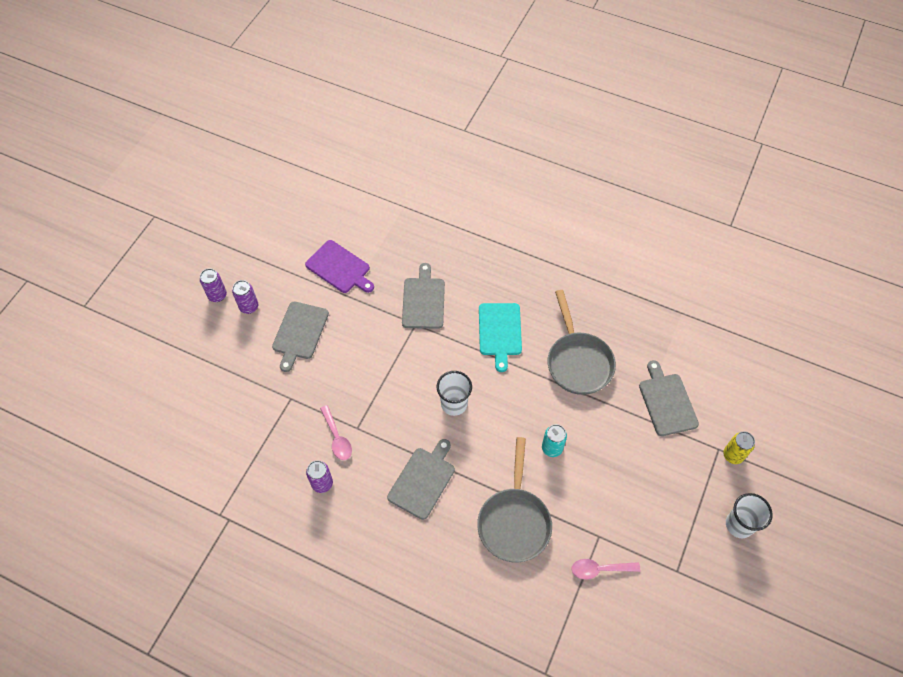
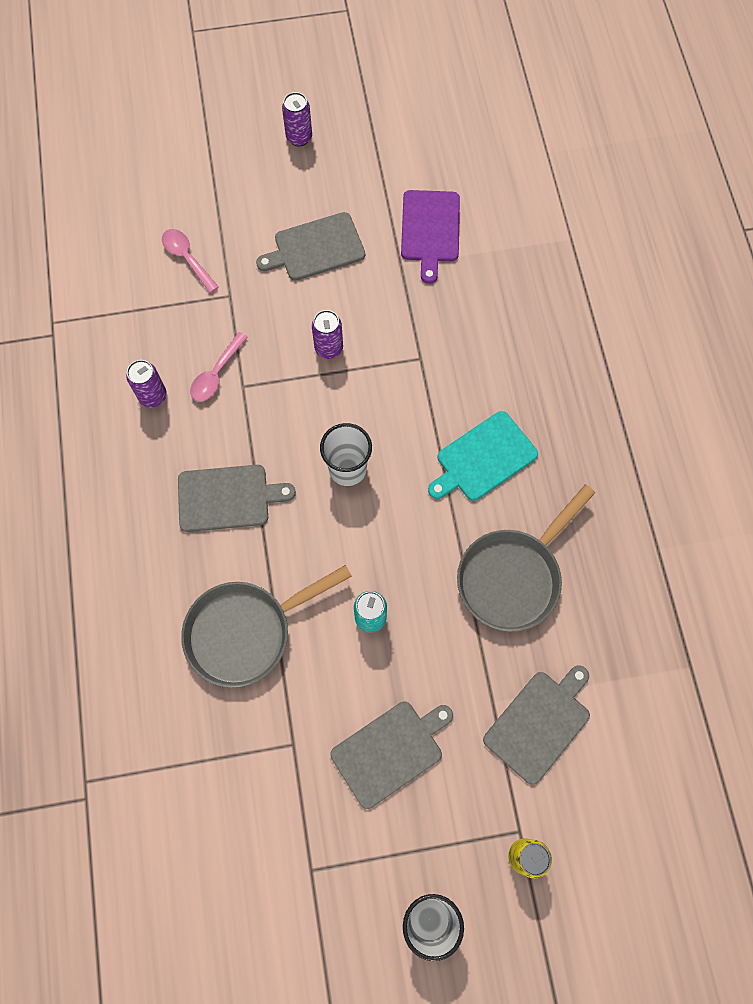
camera: 55 degrees right, 10 degrees up
(249, 307) = (309, 177): purple can -> purple can (329, 348)
(423, 301) = (458, 346): grey cutting board -> grey cutting board (390, 751)
(599, 569) = (251, 770): pink spoon -> pink spoon (187, 258)

